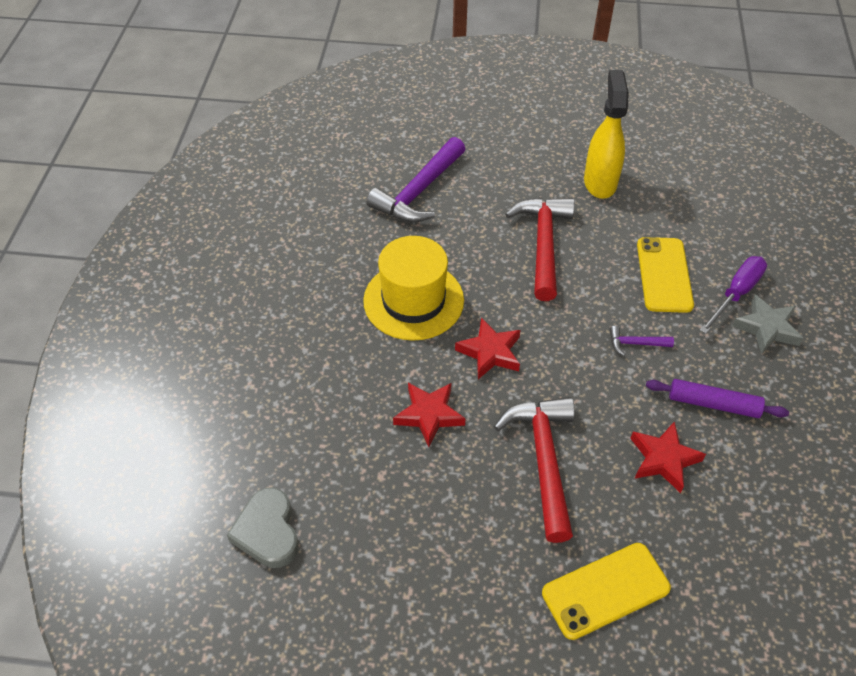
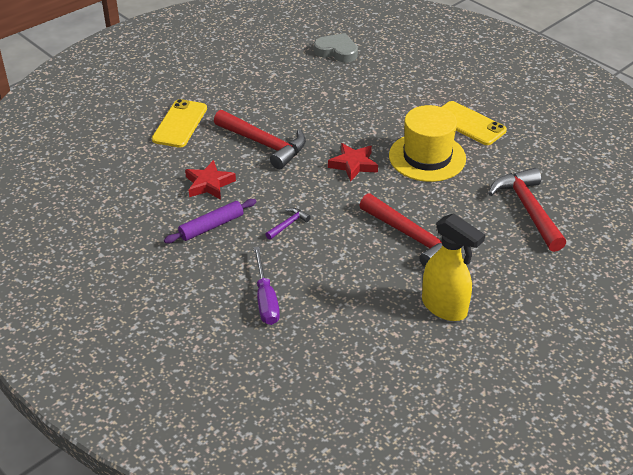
camera: 130 degrees right, 10 degrees down
(419, 191) = (528, 209): purple hammer -> red hammer
(429, 415) = (339, 123): red star -> none
(664, 275) = (322, 276): yellow phone -> yellow phone (468, 124)
(766, 328) = (224, 292): grey star -> none

